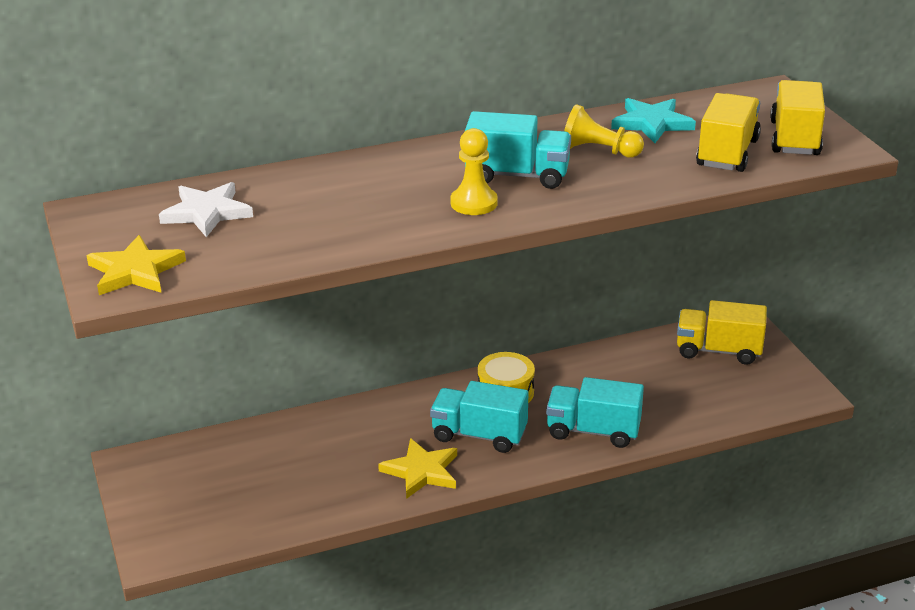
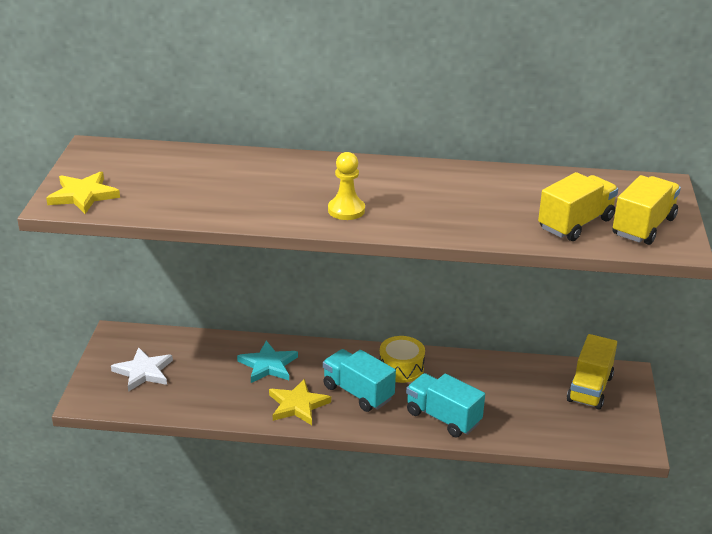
camera: 25 degrees right, 0 degrees up
(207, 213) = (164, 168): white star -> white star (143, 372)
(517, 175) = (397, 198): turquoise truck -> none
(598, 151) = (476, 196): yellow pawn -> none
(652, 123) = (539, 186): turquoise star -> turquoise star (268, 365)
(718, 351) = (589, 389): yellow truck -> yellow truck turned 105 degrees counterclockwise

